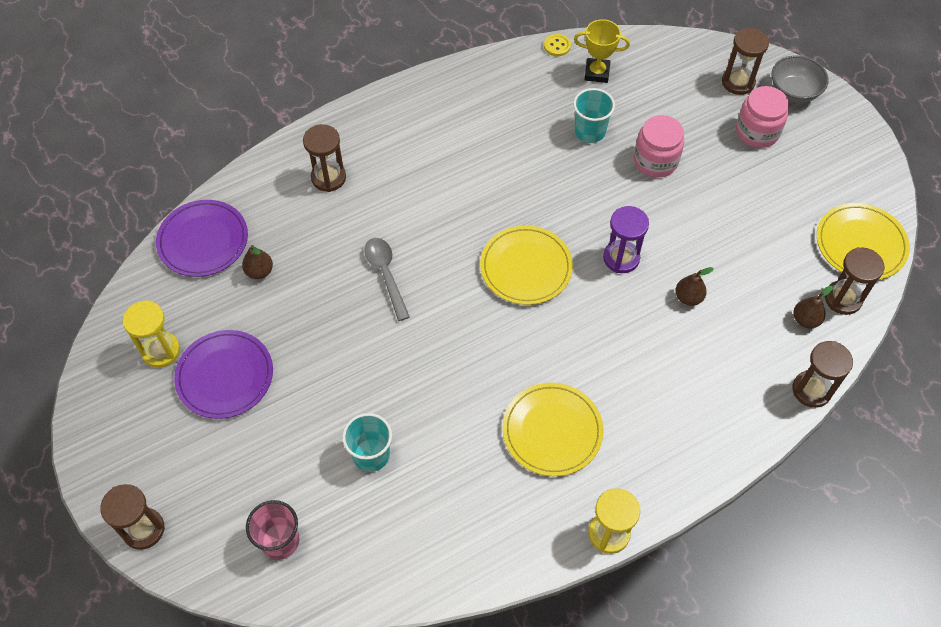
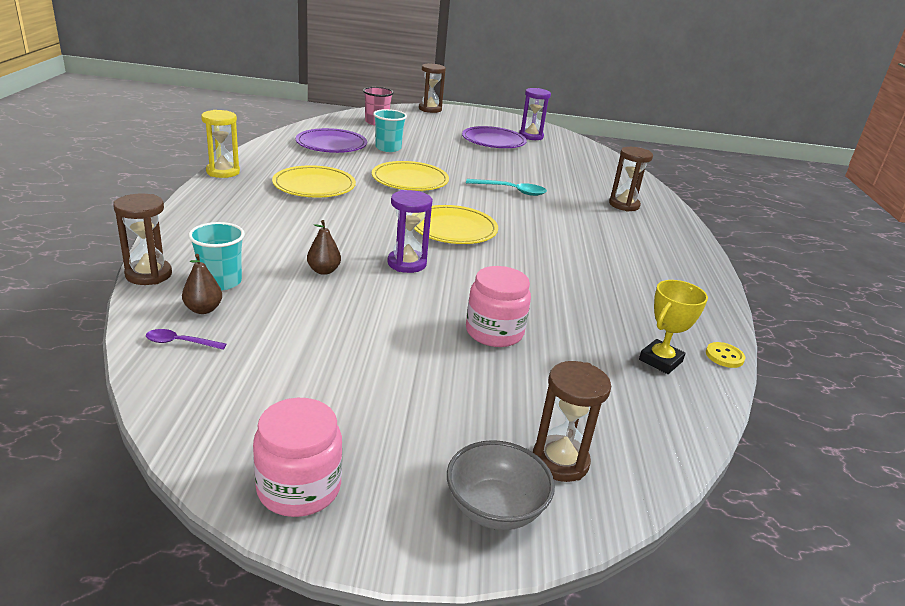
camera: 120 degrees right, 30 degrees down
(161, 351) = (531, 136): yellow hourglass -> purple hourglass
(203, 240) = (603, 163): purple plate -> purple plate (331, 144)
(259, 271) = (559, 166): brown pear -> none
(386, 275) = (511, 191): grey spoon -> turquoise spoon
(589, 131) = (573, 316): turquoise cup -> turquoise cup (220, 282)
(757, 132) = (459, 424): pink jar -> pink jar (299, 488)
(843, 299) = (180, 342): brown hourglass -> purple spoon
(861, 244) = (207, 398): yellow plate -> yellow plate (410, 180)

